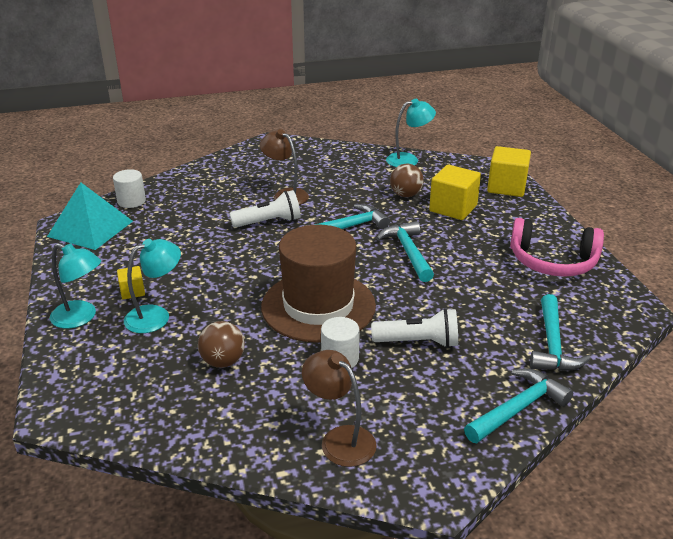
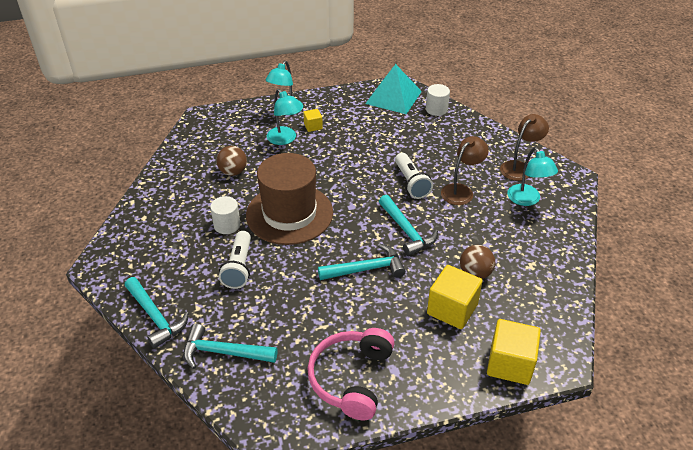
camera: 90 degrees right, 10 degrees up
(340, 439) = (151, 225): brown lamp -> brown lamp (519, 167)
(408, 159) = (559, 281): turquoise lamp -> turquoise lamp (527, 200)

